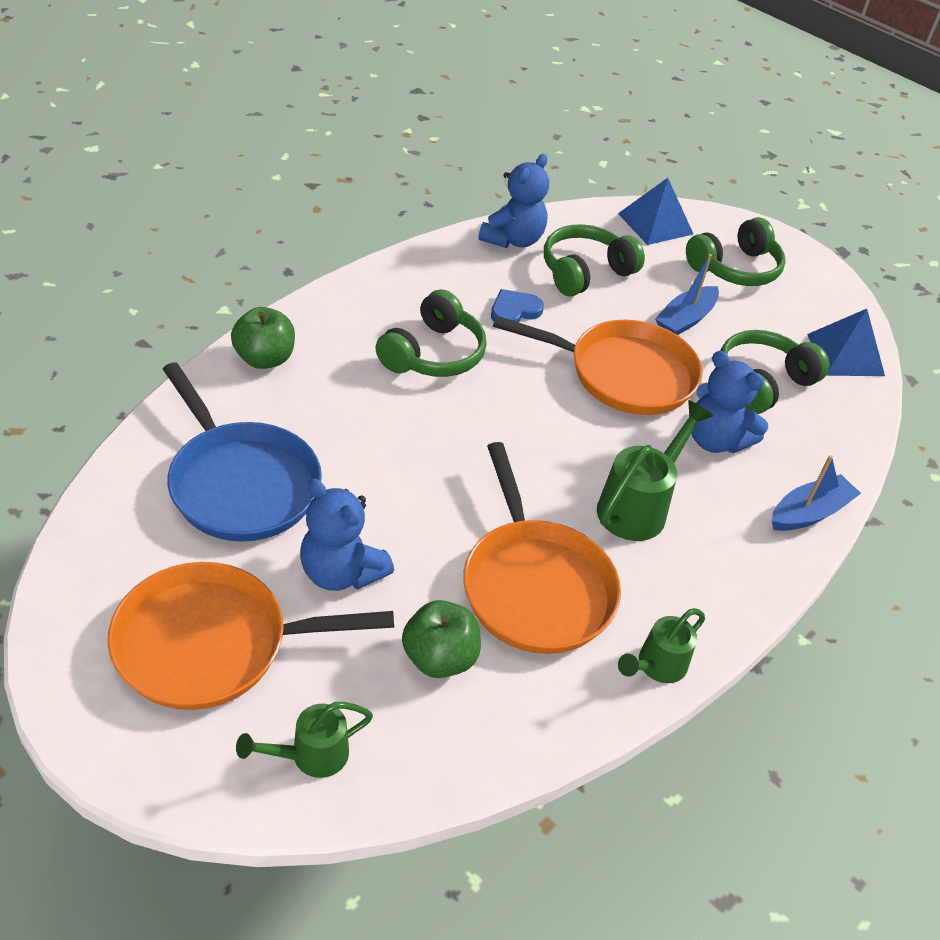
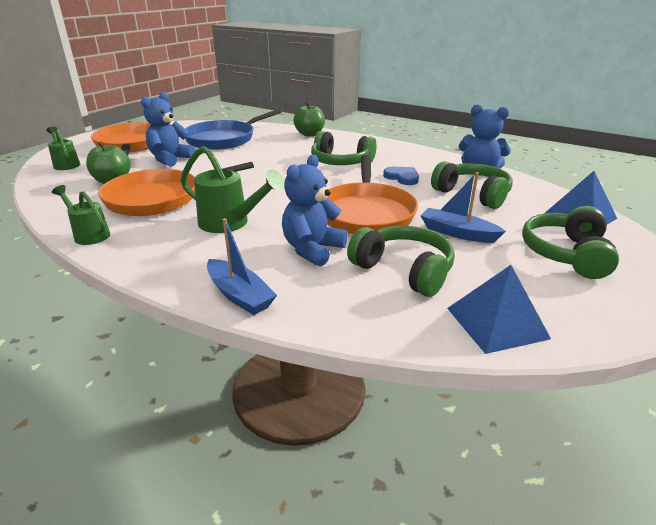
camera: 85 degrees right, 15 degrees down
(734, 268) = (567, 254): green headphones -> green headphones turned 60 degrees clockwise

